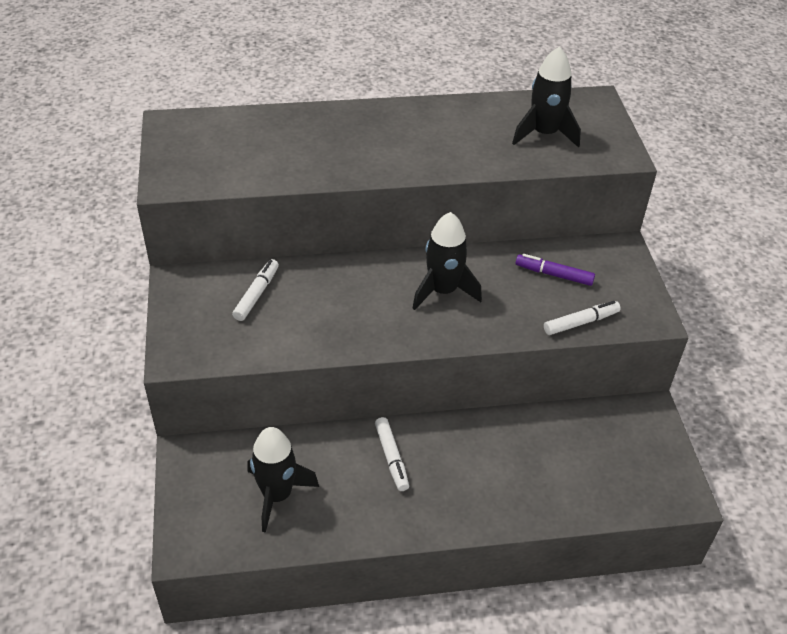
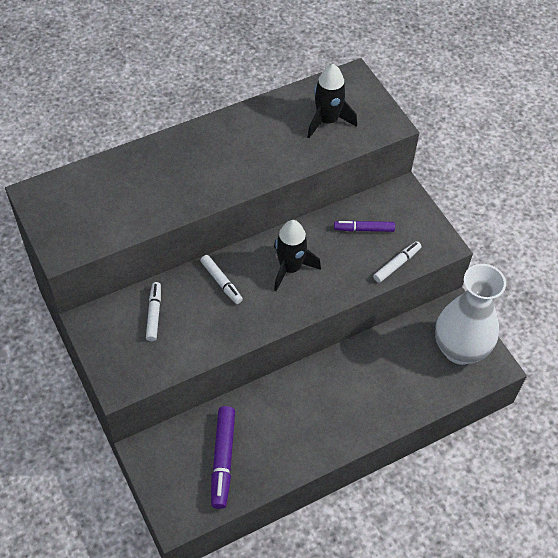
camera: 20 degrees left, 10 degrees up
(277, 495) = (223, 459): black rocket -> purple marker
(391, 457) = (291, 403): white marker -> white marker (221, 282)
(639, 461) = (460, 349): none -> white vase

